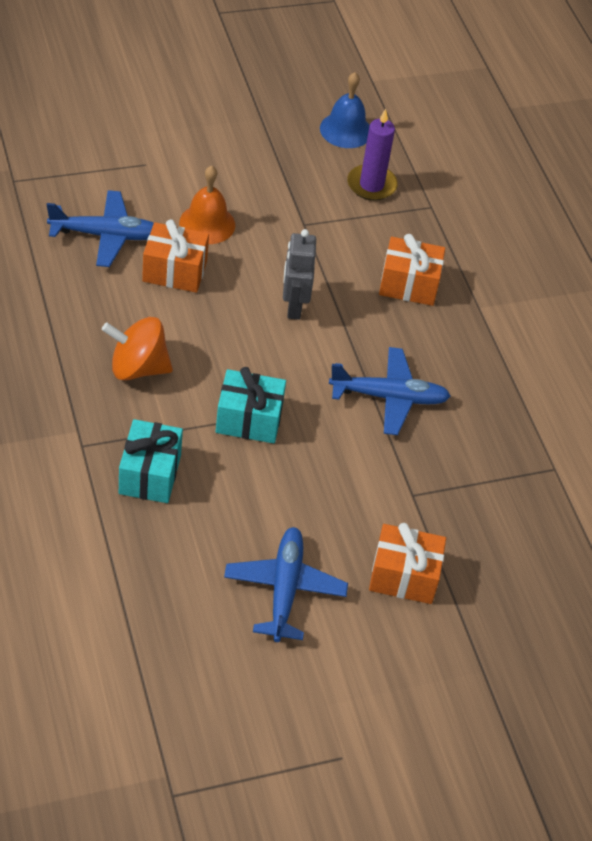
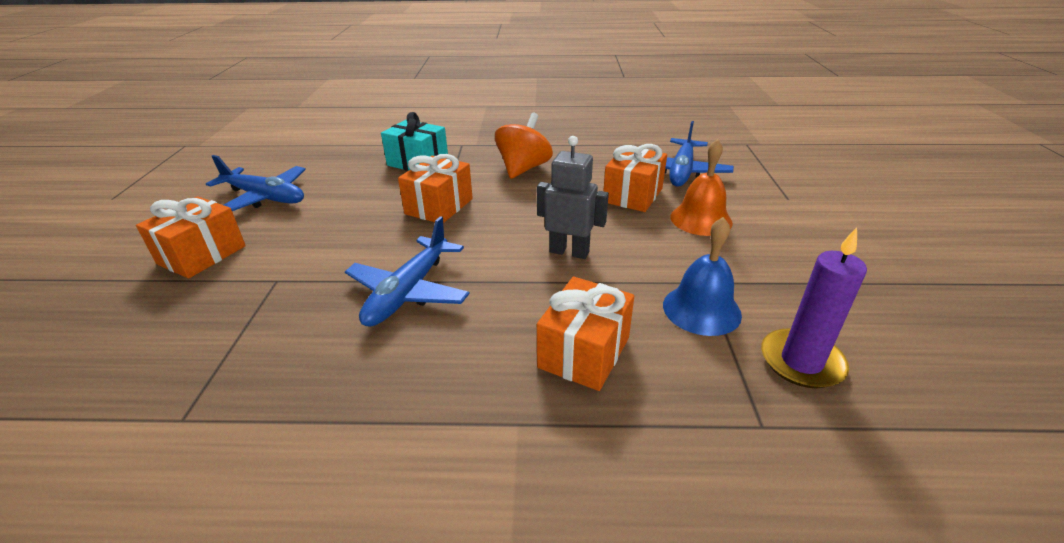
camera: 115 degrees right, 15 degrees down
(249, 419) = (439, 206): turquoise gift -> orange gift
(345, 130) = (933, 361): blue bell -> blue bell (701, 309)

